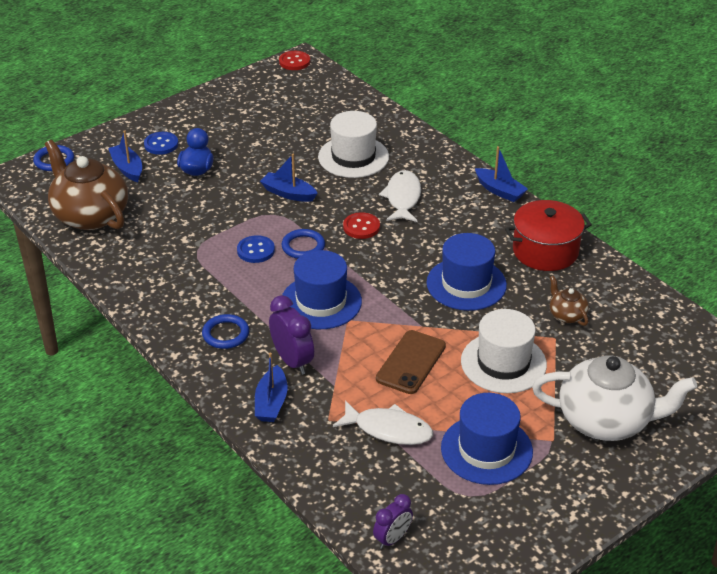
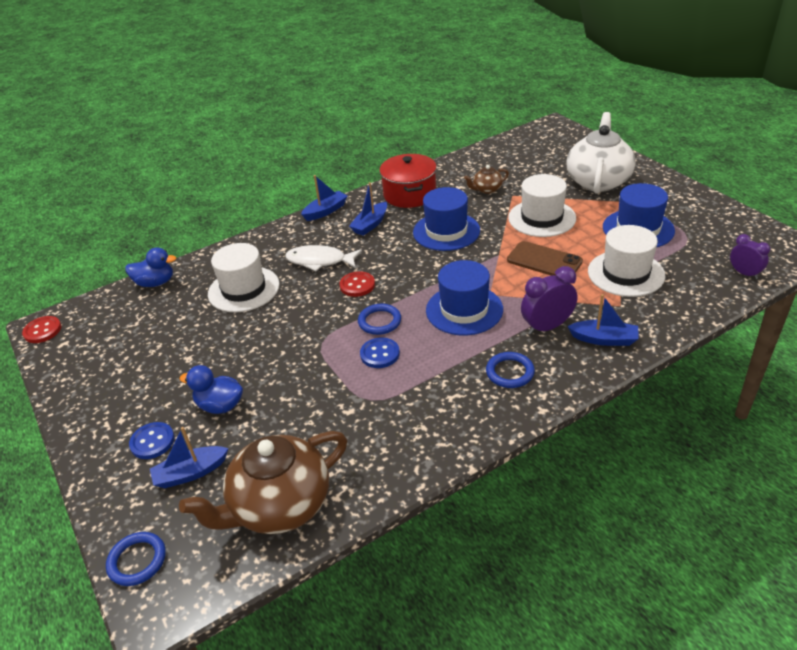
camera: 80 degrees left, 0 degrees up
(288, 193) = (289, 332): blue boat -> blue boat (370, 224)
(362, 104) = (155, 283): none -> blue duck
(389, 429) = (626, 273): white fish -> white hat

